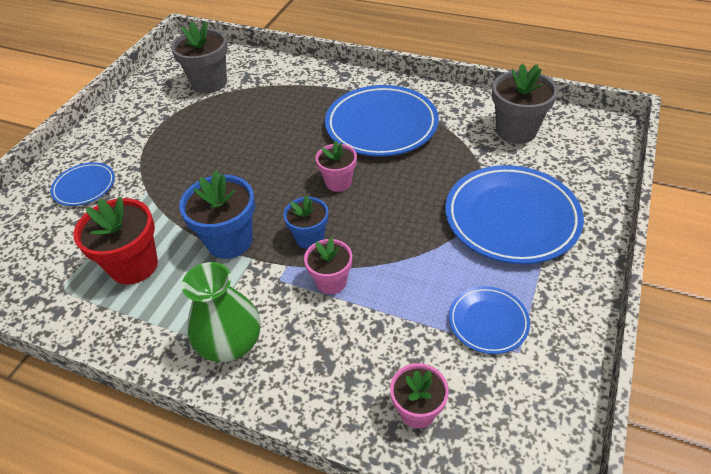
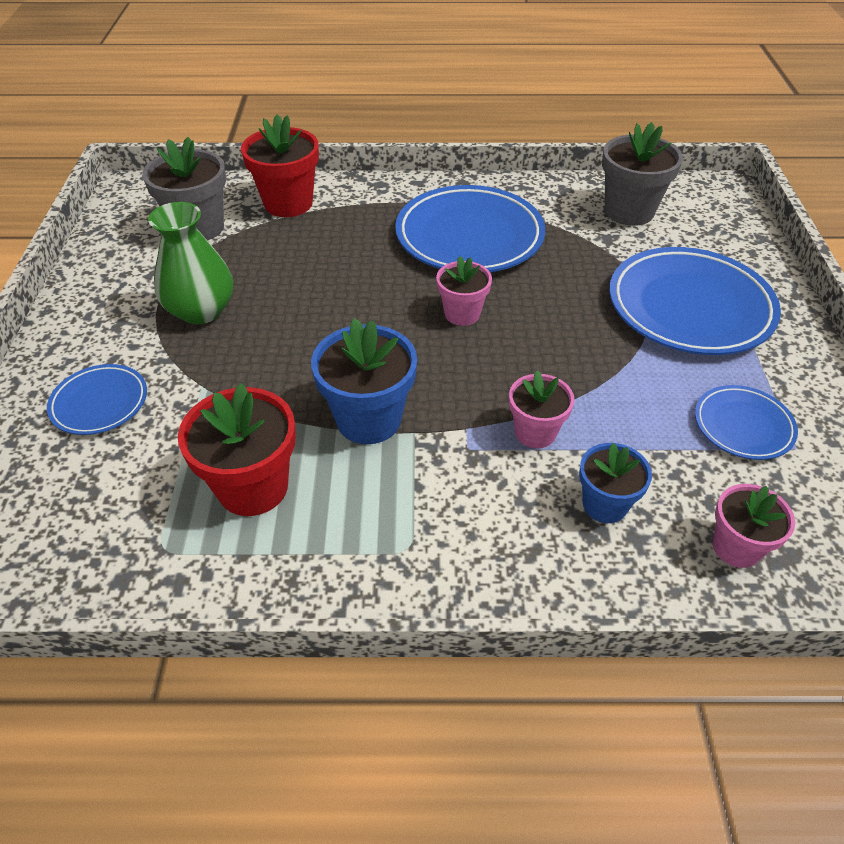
camera: 25 degrees left, 0 degrees up
(230, 343) = (459, 544): green vase -> green vase (201, 310)
(275, 76) = (288, 203): none -> red flower pot
(309, 238) = (472, 388): blue flower pot -> blue flower pot (605, 504)

